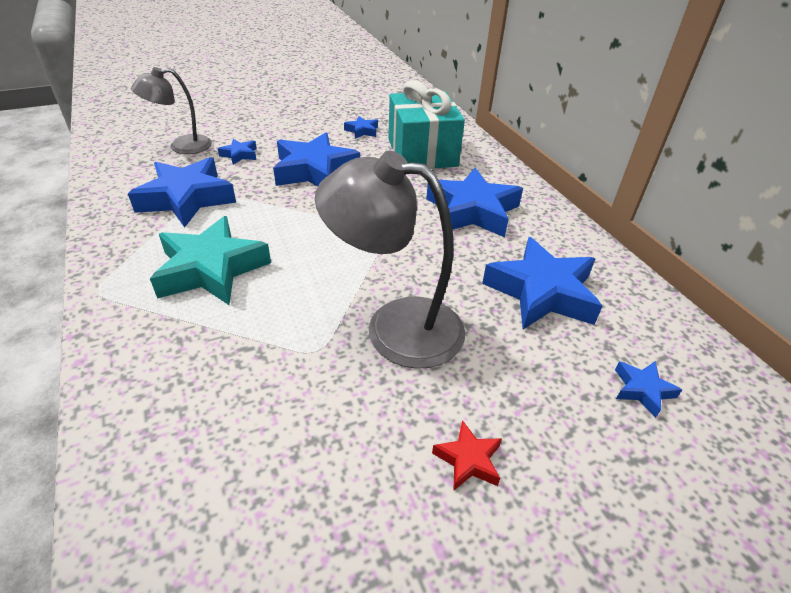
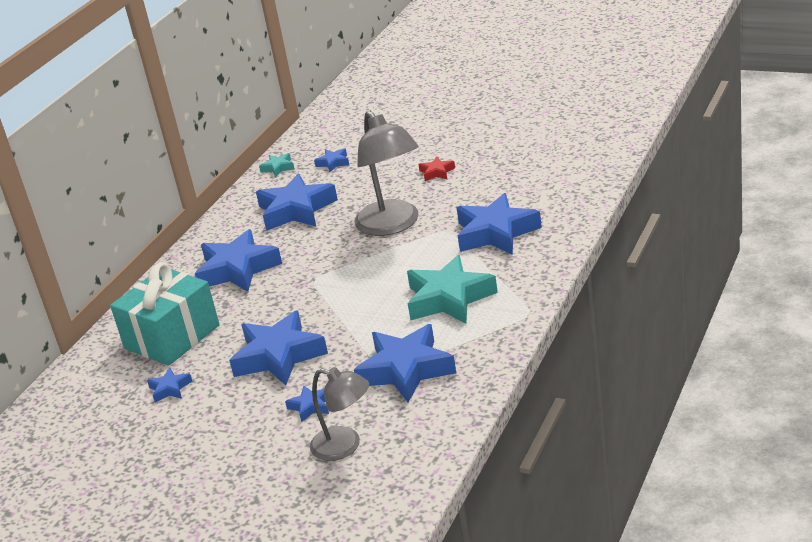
camera: 125 degrees left, 10 degrees down
(237, 381) = (496, 233): none -> blue star
(686, 341) = (278, 168): none -> turquoise star

